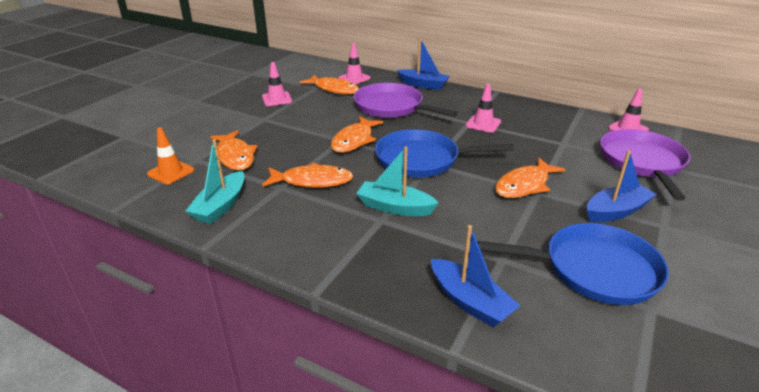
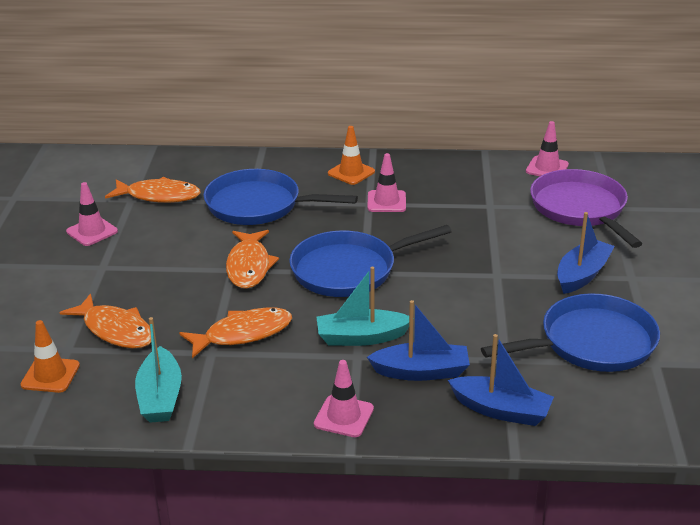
camera: 25 degrees left, 0 degrees up
(354, 78) = (172, 171): pink traffic cone -> pink traffic cone (343, 416)
(391, 107) = (258, 205): purple pan -> blue pan
(423, 85) = (274, 160): blue boat -> blue boat (421, 372)
(470, 102) = (351, 172): none -> orange traffic cone
(524, 185) = (479, 270): orange fish -> none

